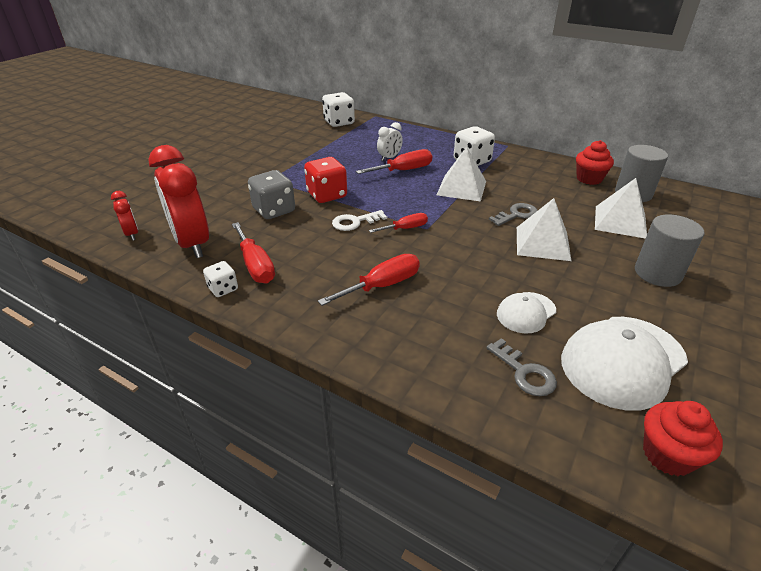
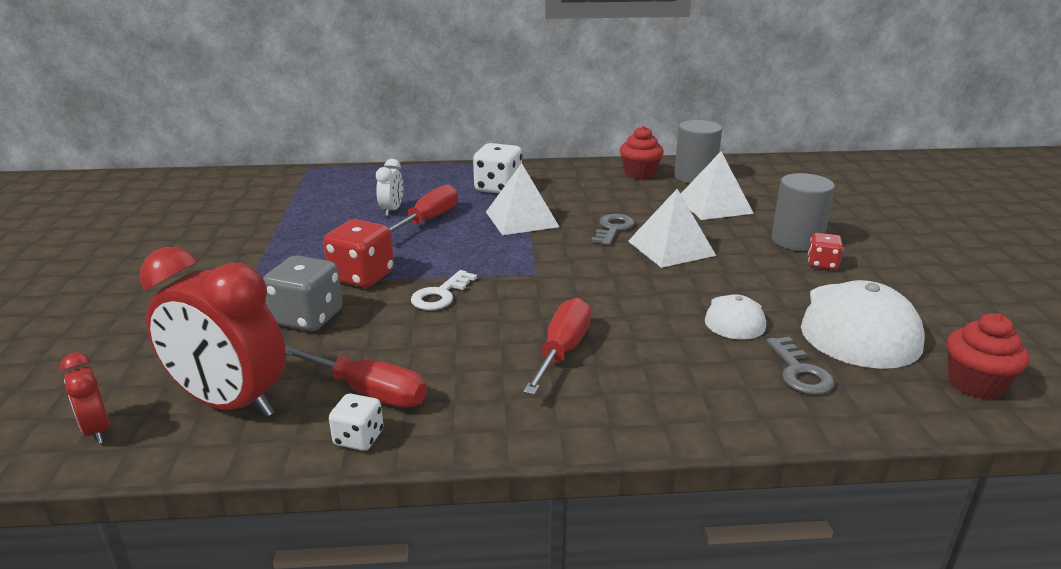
camera: 35 degrees left, 10 degrees down
(132, 234) = (97, 430): red clock -> red clock turned 150 degrees counterclockwise
(339, 122) = (265, 186): white dice -> none
(405, 228) = (511, 281): red screwdriver -> none
(524, 372) = (799, 372): grey key -> grey key turned 60 degrees clockwise
(655, 300) = (822, 264): none -> red dice

